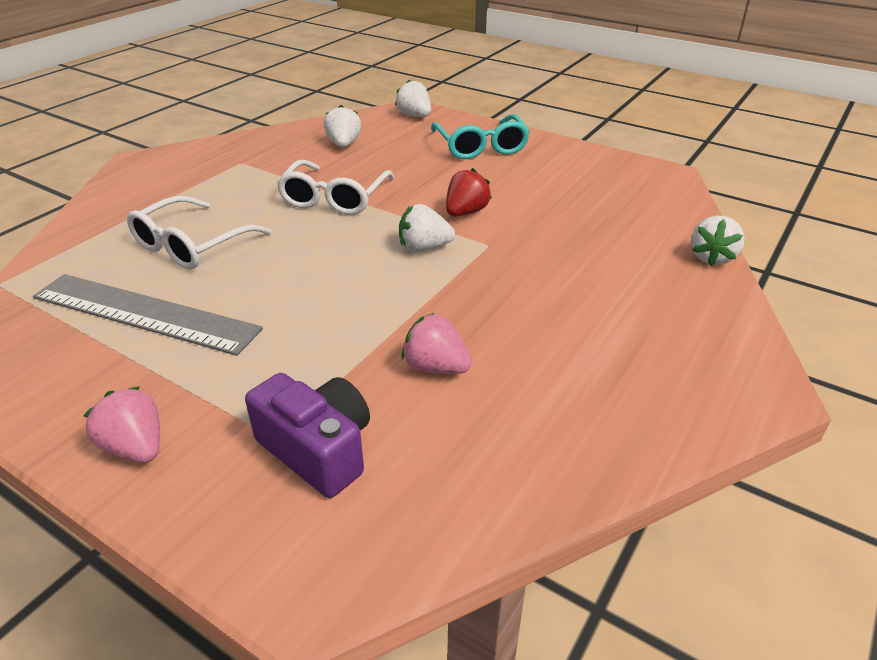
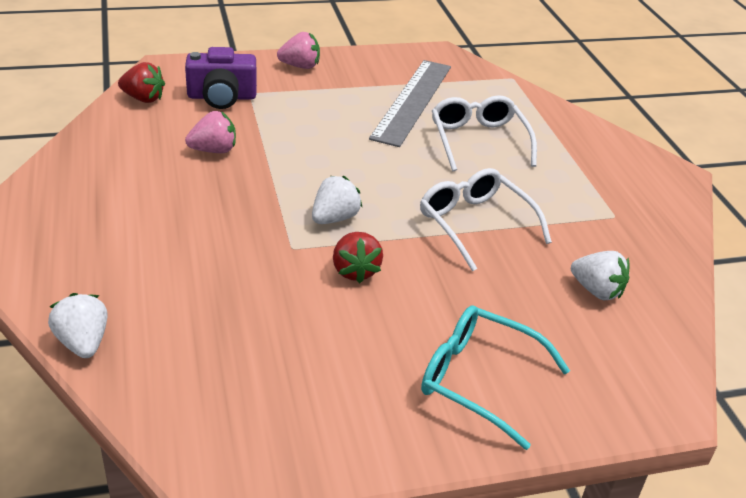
camera: 130 degrees right, 0 degrees up
(144, 313) = (412, 101): grey ruler -> grey ruler turned 45 degrees counterclockwise
(414, 116) = (637, 393): white strawberry -> none
(422, 517) = (143, 98): none -> red strawberry

